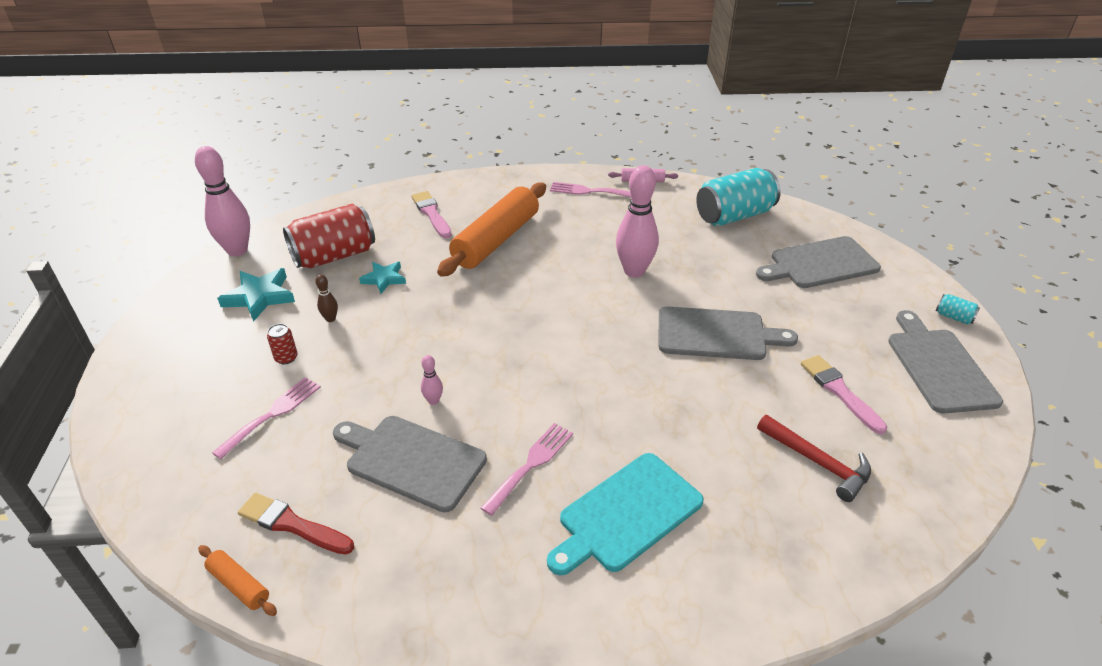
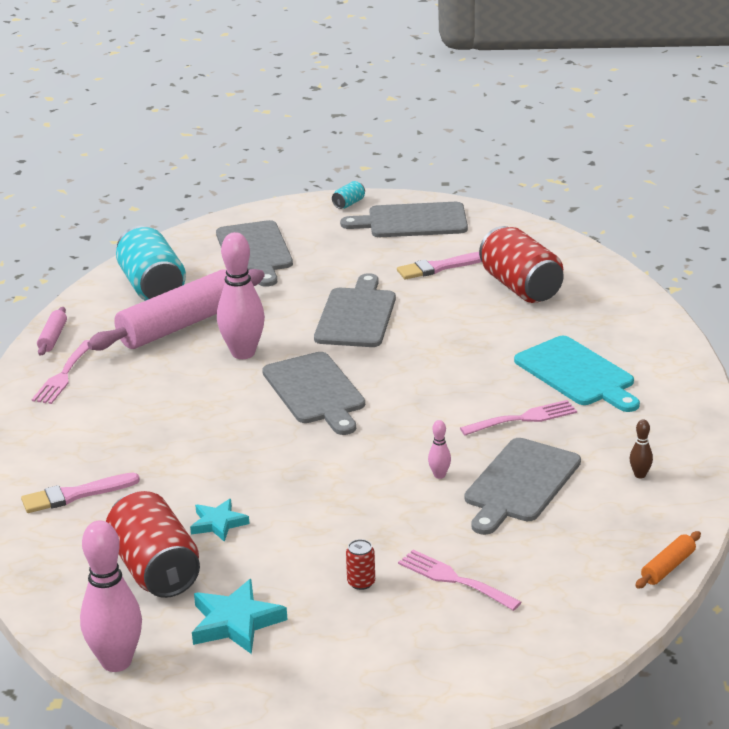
camera: 85 degrees left, 10 degrees down
(292, 524) = (600, 546): red brush -> none
(330, 319) = (292, 557): brown bowling pin -> brown bowling pin (640, 475)
(496, 240) = (155, 442): orange rolling pin -> none
(531, 464) = (524, 418): pink fork -> pink fork turned 120 degrees clockwise
(575, 316) = (315, 391): none -> grey cutting board
(674, 235) = (180, 325): none -> pink rolling pin
(818, 463) = (520, 287): red hammer -> red can

